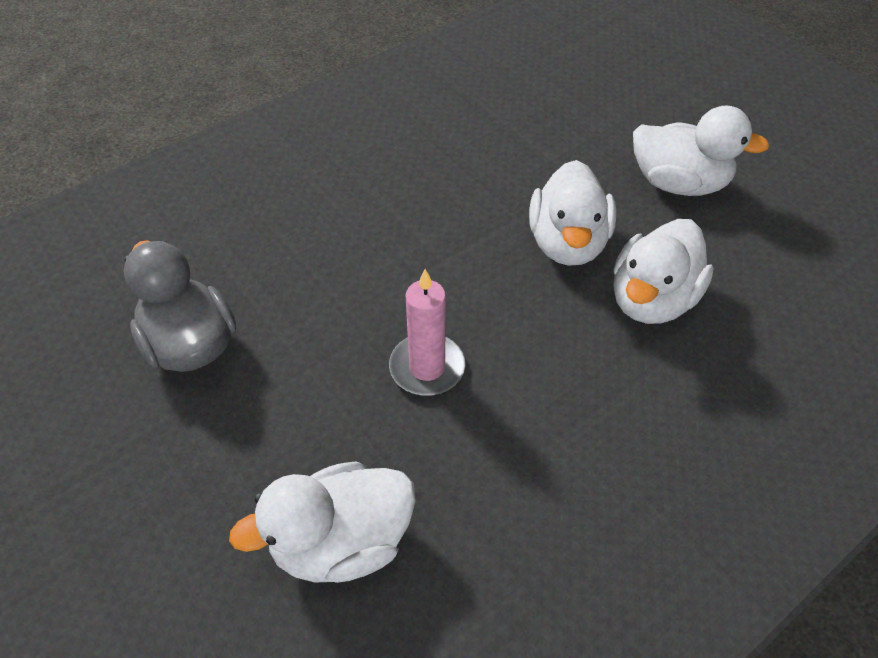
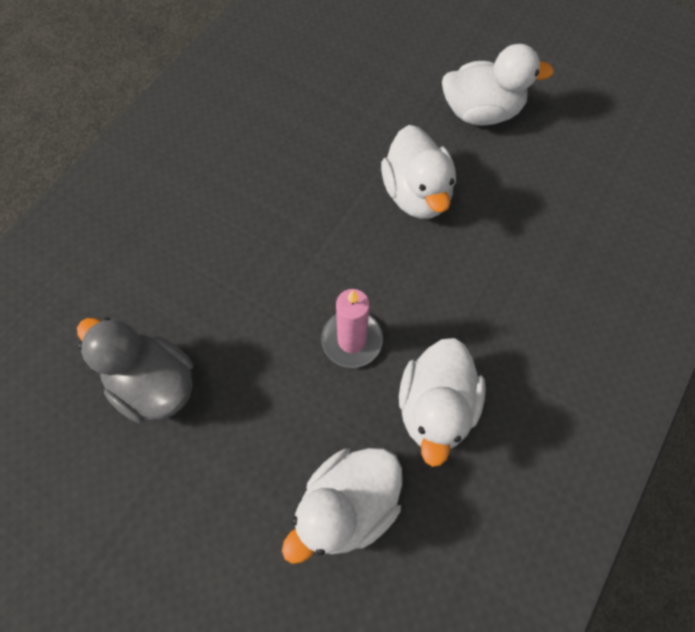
camera: 20 degrees left, 15 degrees up
(651, 300) = (496, 225): white duck -> white duck (435, 407)

